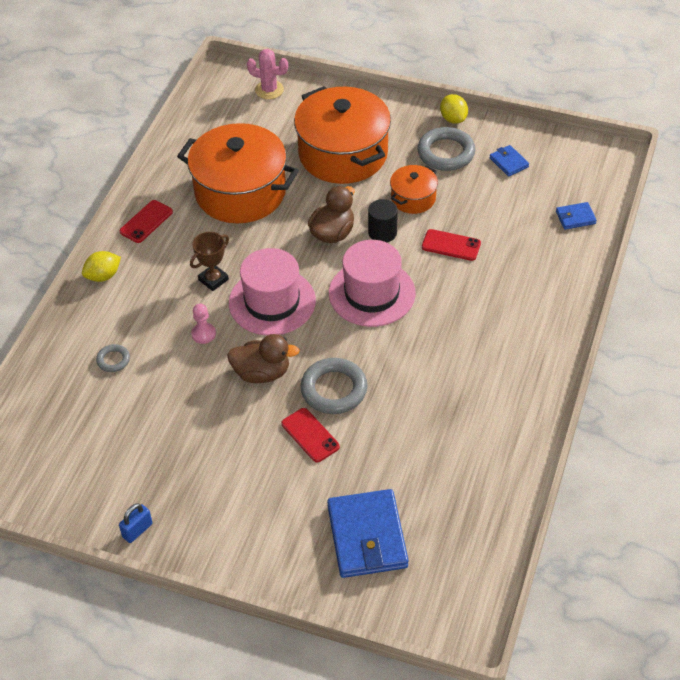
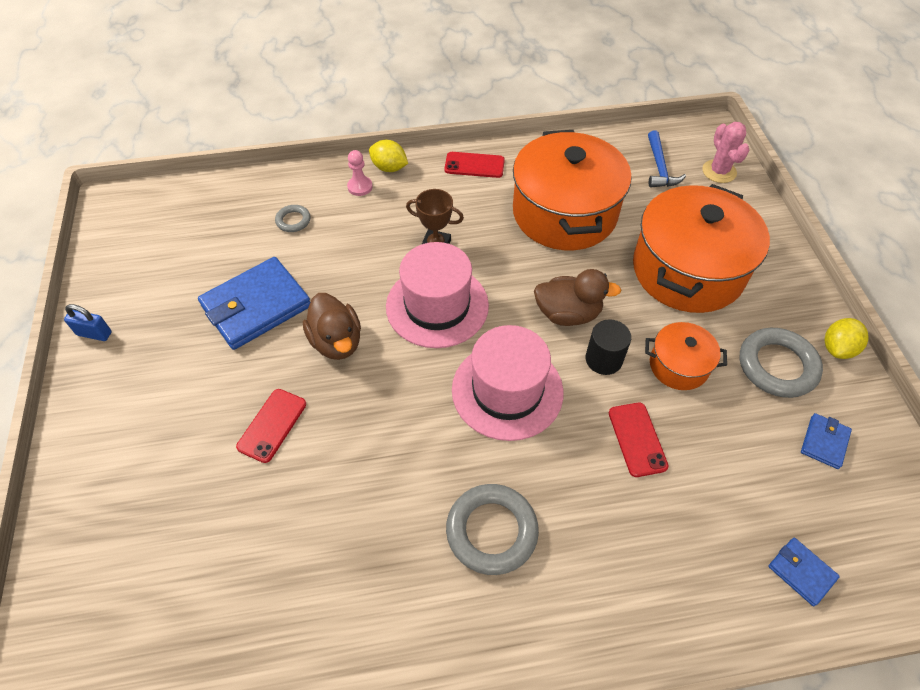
camera: 60 degrees right, 5 degrees up
(203, 334) = (362, 270): pink pawn -> pink pawn (360, 187)
(238, 118) = (659, 167): none -> blue hammer
(334, 389) = (347, 418): grey ring -> grey ring (491, 531)
(367, 536) = (147, 552): blue wallet -> blue wallet (256, 306)

